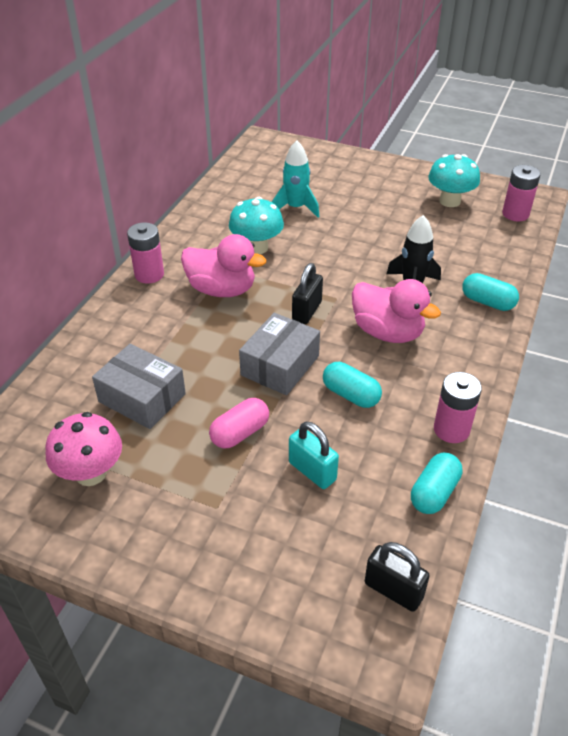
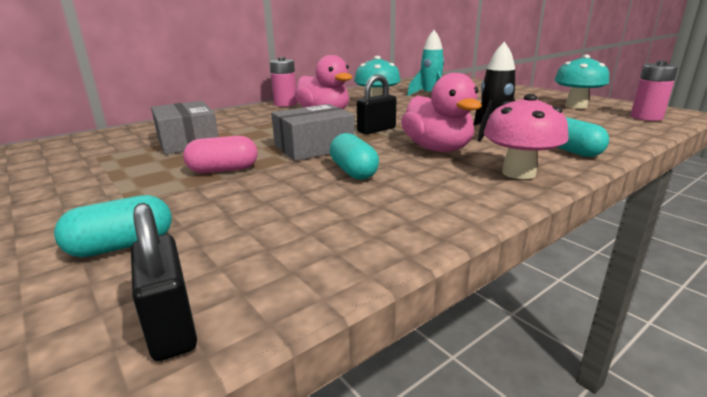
camera: 30 degrees right, 20 degrees down
(91, 473) = (86, 163): pink mushroom -> pink mushroom (518, 173)
(312, 471) = (245, 204): turquoise padlock -> none
(434, 493) = (353, 255): turquoise capsule -> turquoise capsule (122, 246)
(451, 429) = (437, 214): pink battery -> none

